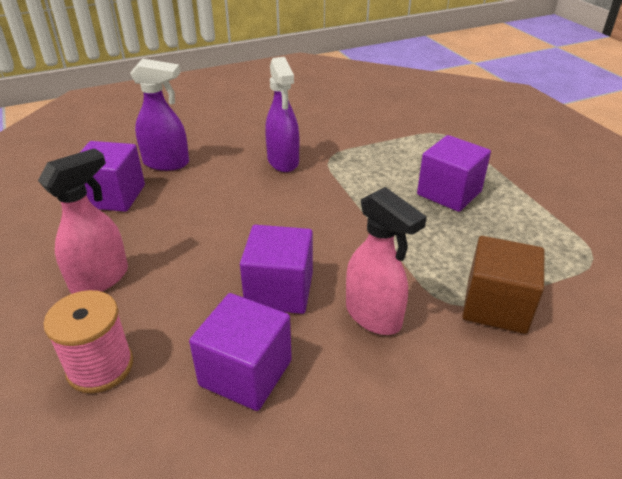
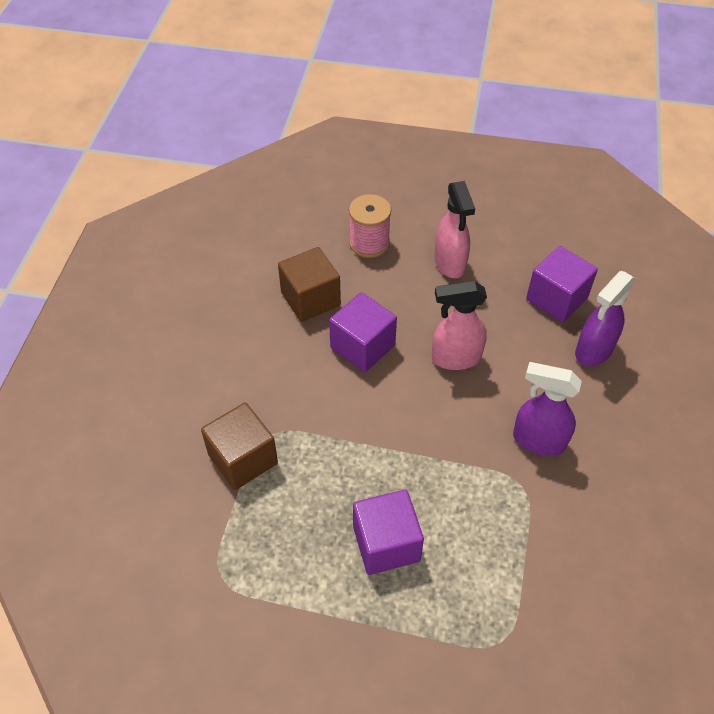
camera: 125 degrees right, 15 degrees up
(246, 373) = (310, 299): purple cube -> brown cube
(374, 316) = (297, 382): pink spray bottle -> pink spray bottle (455, 358)

